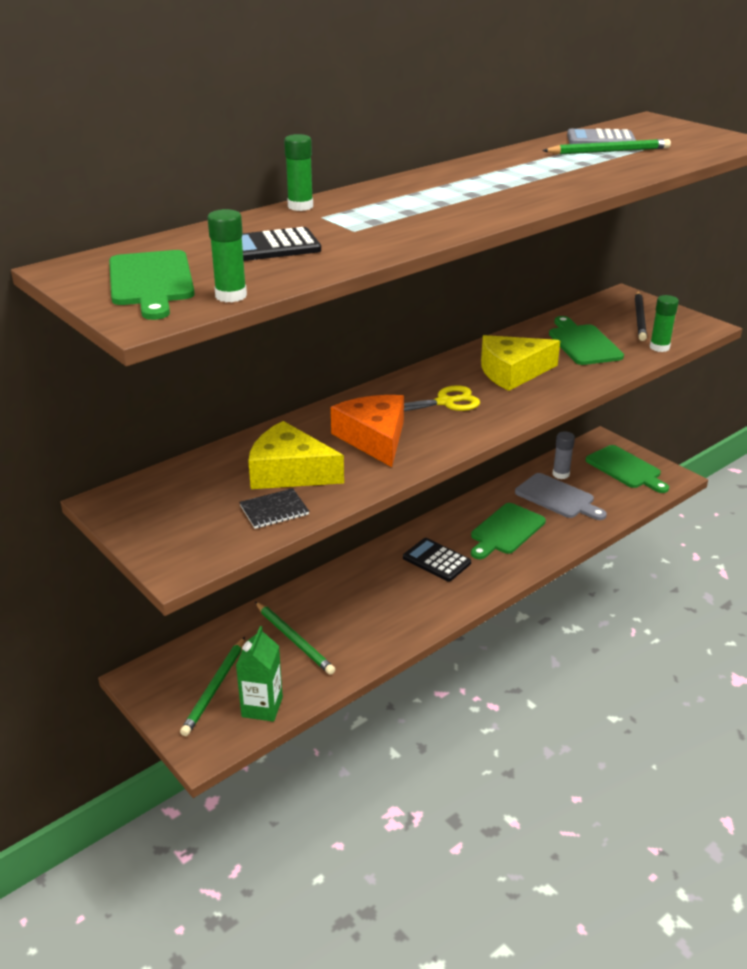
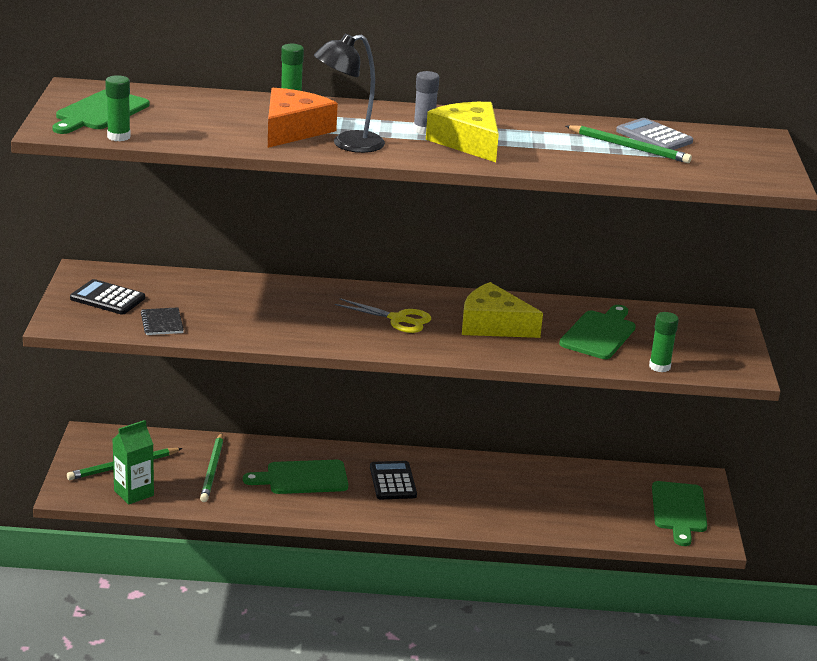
camera: 40 degrees right, 5 degrees down
(273, 246) = (209, 119): black calculator -> black calculator (107, 298)
(274, 510) = (162, 323): black notebook -> black notebook turned 60 degrees clockwise
(289, 472) = (211, 308): yellow cheese -> yellow cheese (468, 142)
(374, 438) = (302, 316): orange cheese -> orange cheese (293, 130)
(438, 221) = (348, 144): none -> black lamp
(506, 531) = (483, 493): green cutting board -> green cutting board (302, 478)
(557, 497) = (572, 496): grey cutting board -> none
(561, 474) = (609, 482): grey glue stick -> grey glue stick (424, 130)
(640, 318) = (698, 340): black pencil -> none

